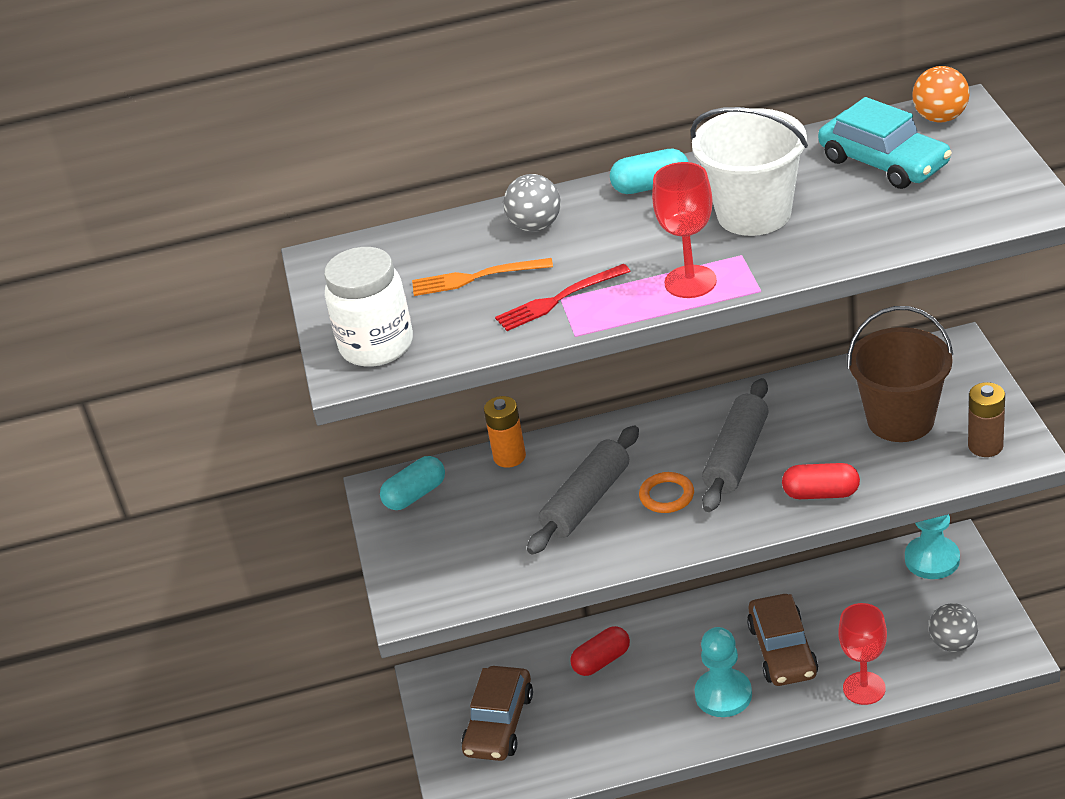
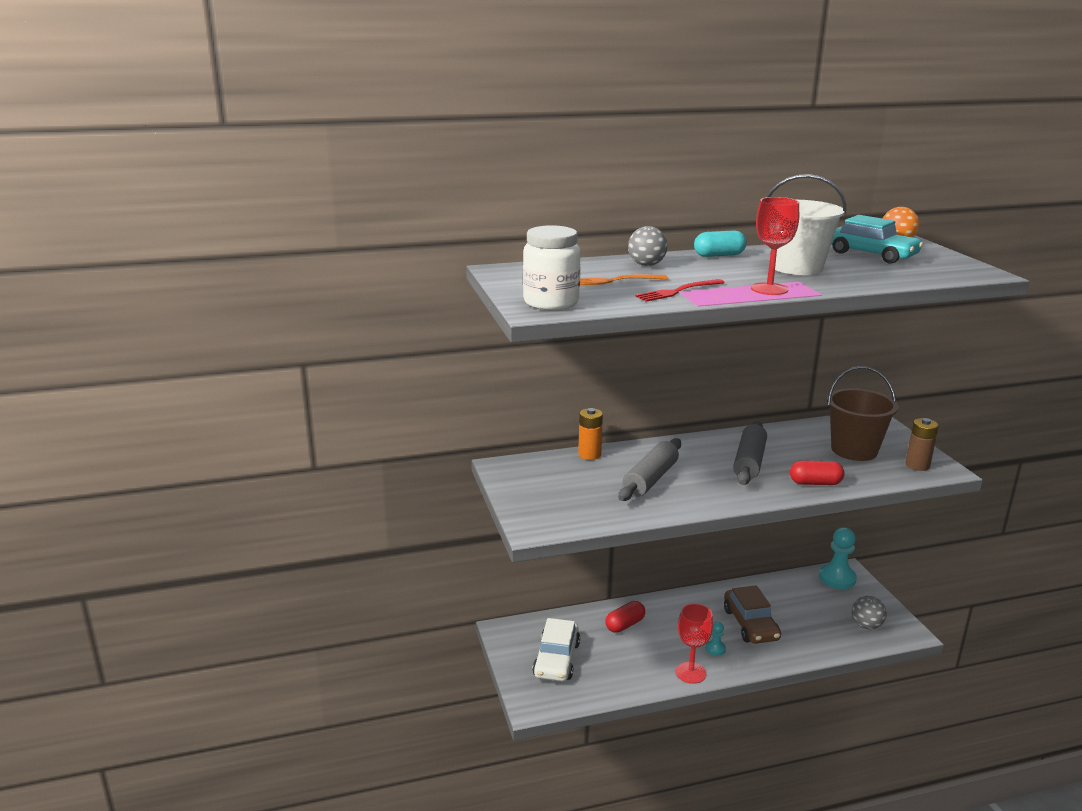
camera: 10 degrees left, 15 degrees down
(415, 495) = (526, 470): turquoise capsule -> none
(499, 723) = (556, 659): brown car -> white car
(666, 496) = (707, 479): orange ring -> none
(723, 695) = (715, 649): turquoise pawn -> turquoise pawn, size x0.50
(864, 688) = (813, 649): red goblet -> red goblet (690, 673)

